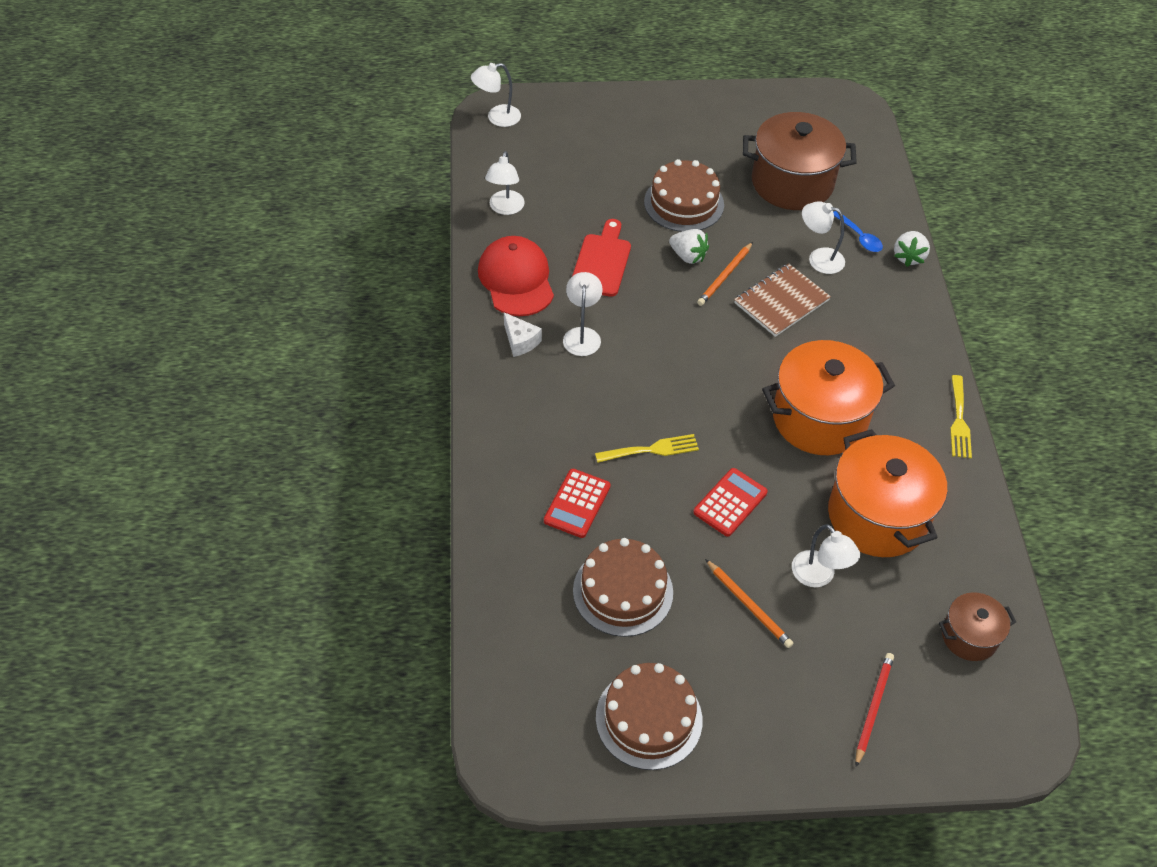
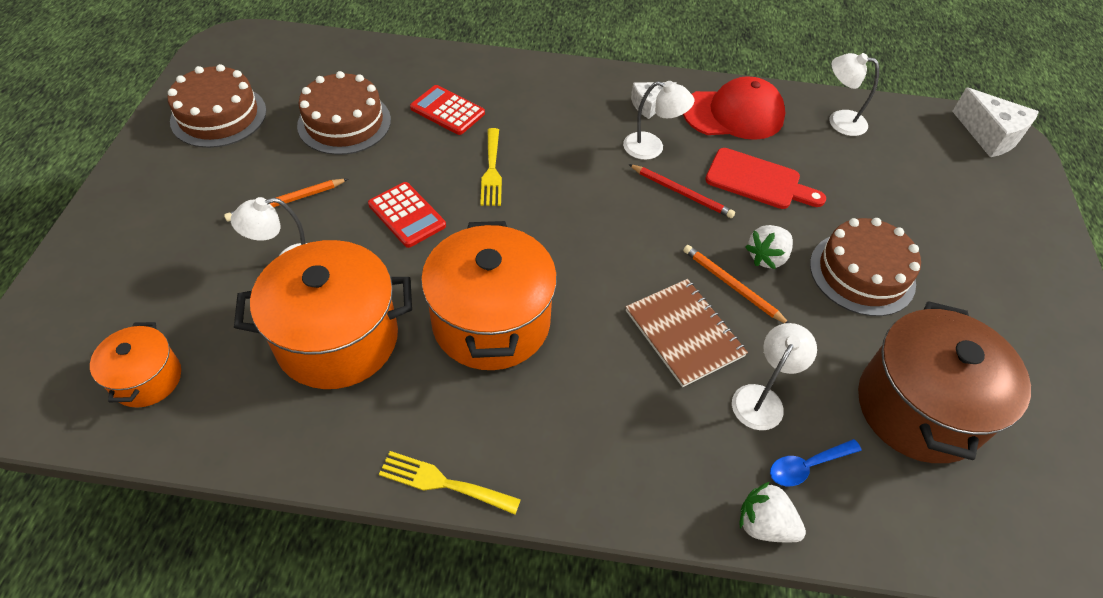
camera: 100 degrees right, 0 degrees up
(497, 118) = (989, 135): white lamp -> white cheese
(873, 708) = (127, 266): red pencil -> red pencil (681, 193)
(969, 636) = (147, 379): brown pot -> orange pot

